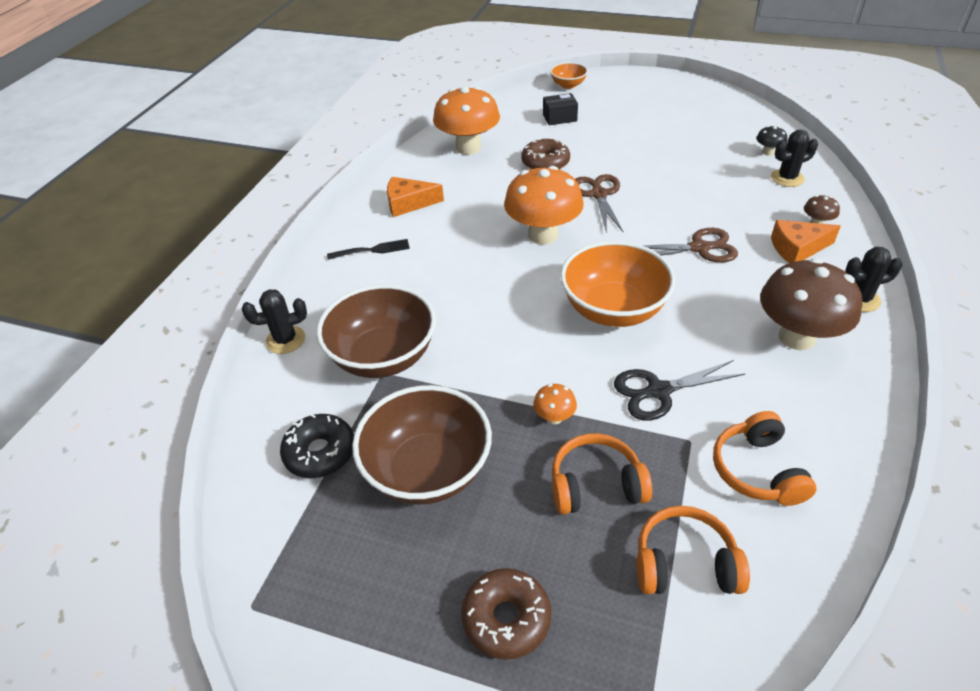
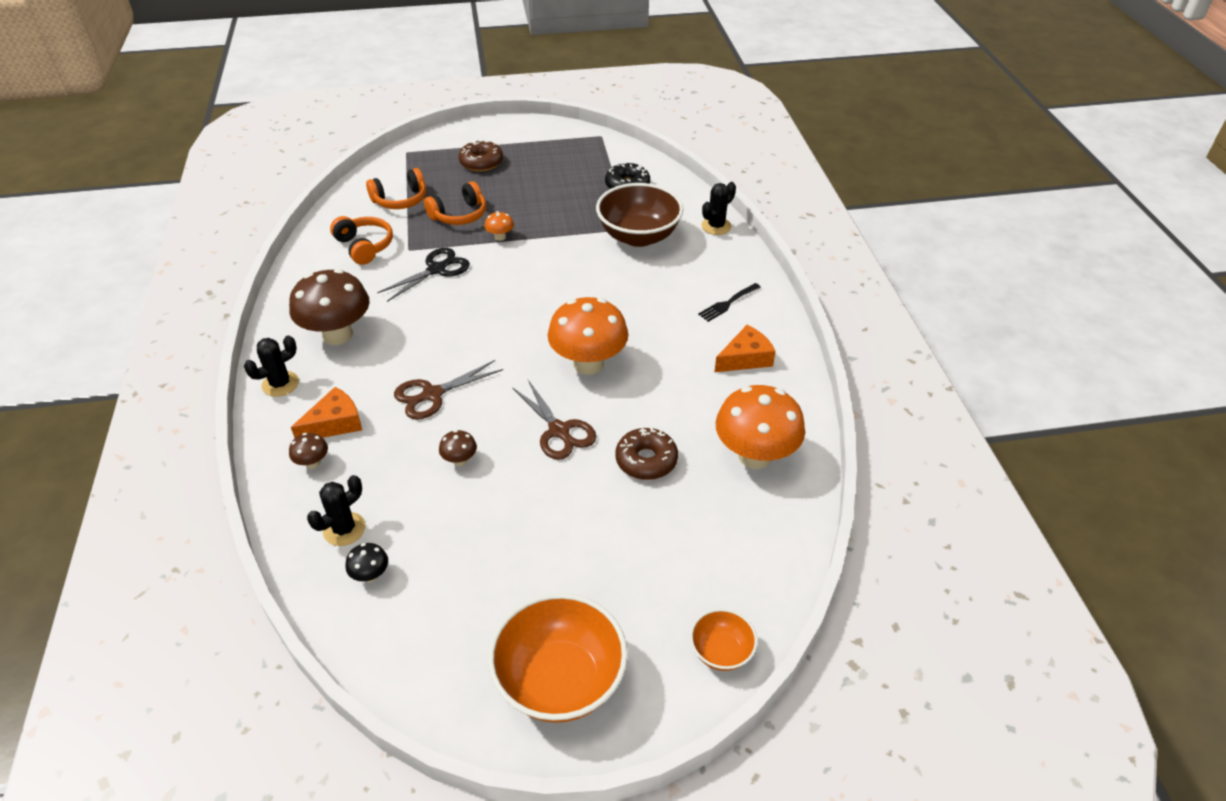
camera: 150 degrees right, 0 degrees up
(428, 470) = (559, 195): brown bowl -> none
(559, 118) = (682, 556): black box -> none
(613, 310) = (491, 314): orange bowl -> orange bowl (560, 680)
(688, 196) = (460, 460): none -> brown mushroom

